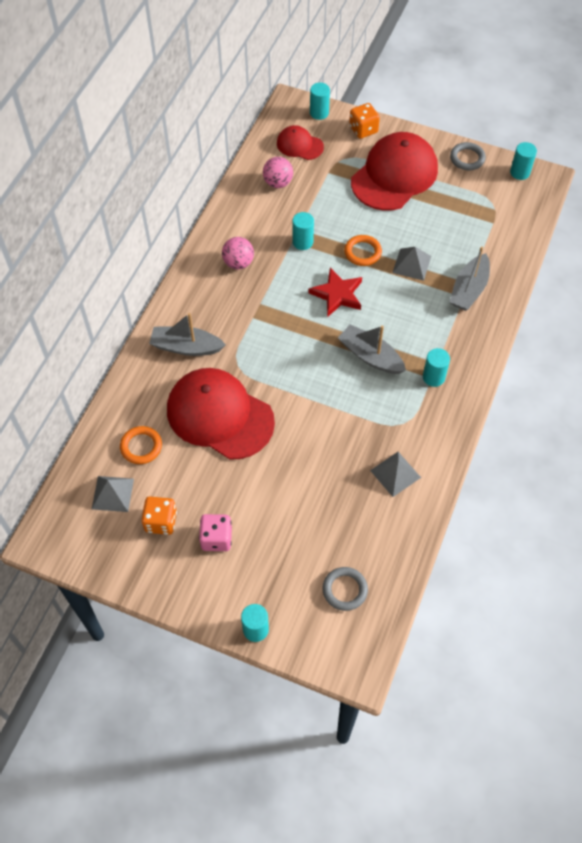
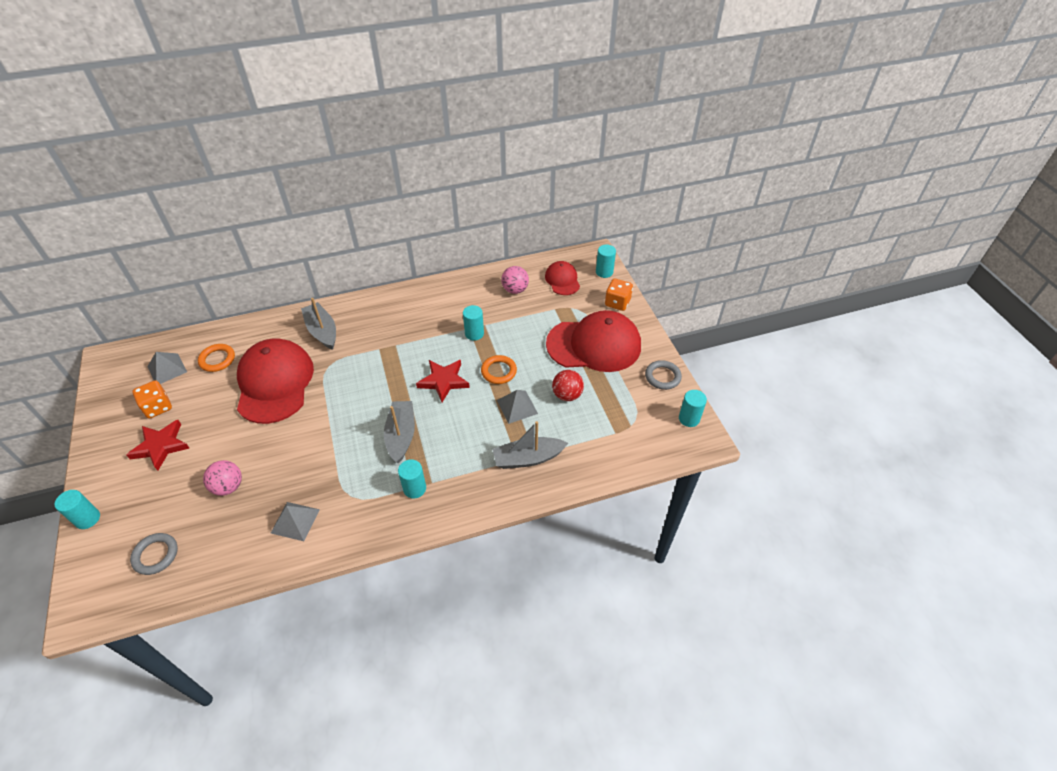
camera: 50 degrees right, 10 degrees down
(216, 538) = (160, 446): pink dice -> red star
(238, 263) = (421, 313): pink ball -> pink ball (228, 486)
(430, 226) = (567, 395): none -> red ball

